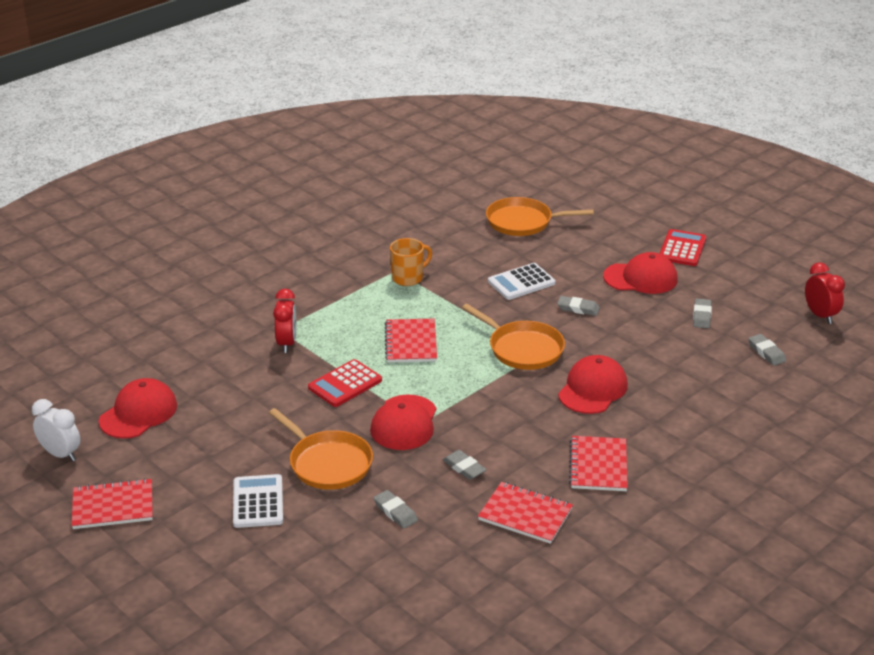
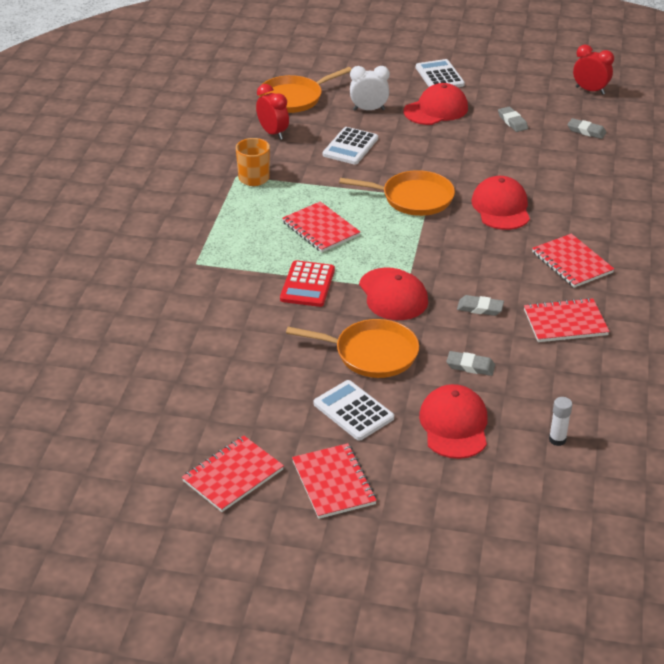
camera: 35 degrees left, 5 degrees up
(61, 454) = (127, 455): white clock -> white clock (369, 109)
(138, 413) = (156, 387): red cap -> red cap (454, 425)
(176, 549) = (333, 483): none -> red notebook
(287, 343) = (216, 272): red clock -> red clock (273, 133)
(392, 609) = (557, 439): none -> white glue stick
(578, 308) = (417, 150): grey eraser -> none
(682, 249) = (439, 76): red calculator -> white calculator

